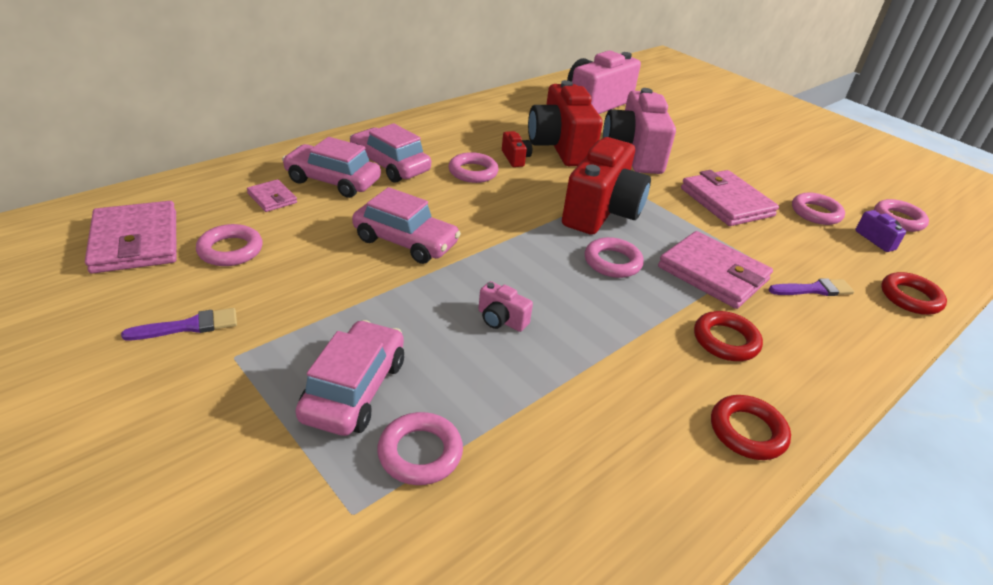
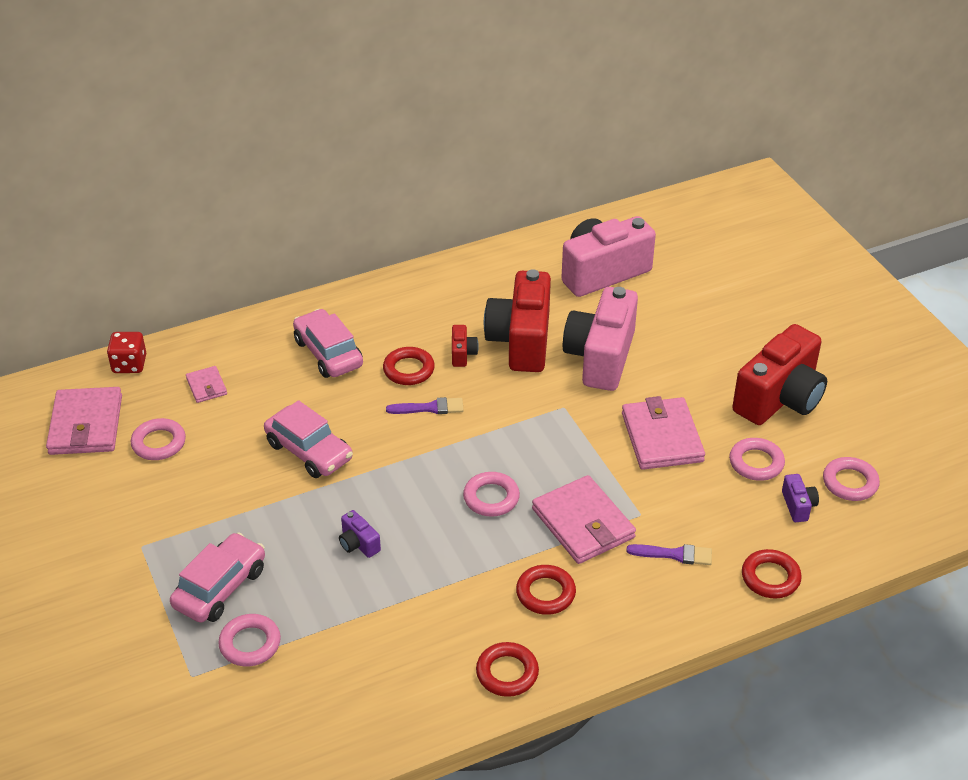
camera: 20 degrees right, 5 degrees up
(179, 187) = (129, 364): none -> red dice
(188, 326) = (114, 514): purple brush -> purple brush (429, 408)
(332, 181) = (267, 370): pink car -> none
(473, 172) = (408, 370): pink ring -> red ring
(501, 320) = (358, 544): pink camera -> purple camera
(601, 211) = (516, 436): red camera -> red camera (780, 398)

